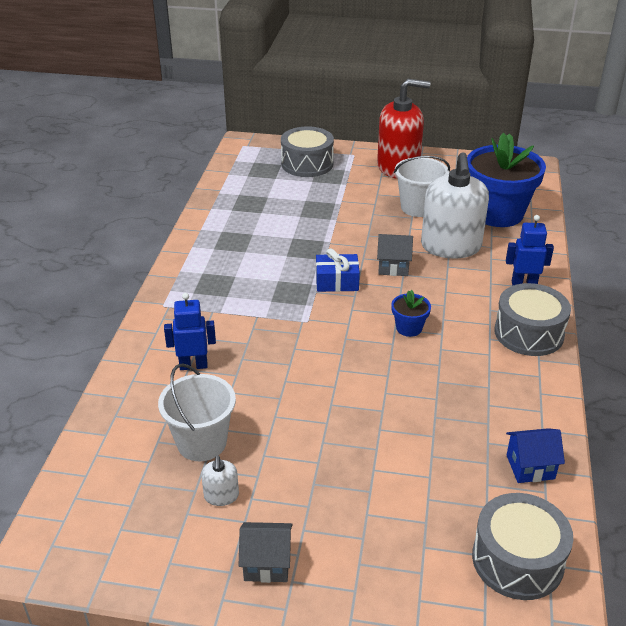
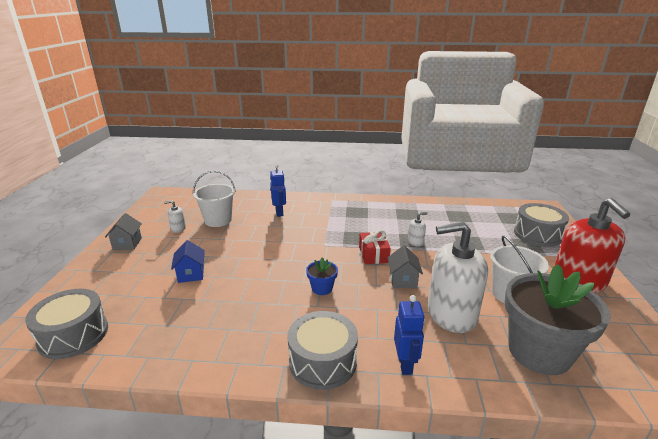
camera: 85 degrees right, 10 degrees down
(310, 246) = (415, 242): none -> white soap dispenser
(337, 281) = (373, 254): blue gift -> red gift
(497, 213) = (539, 352): blue flower pot -> grey flower pot
(530, 467) = (153, 348): blue house -> blue house (191, 274)

